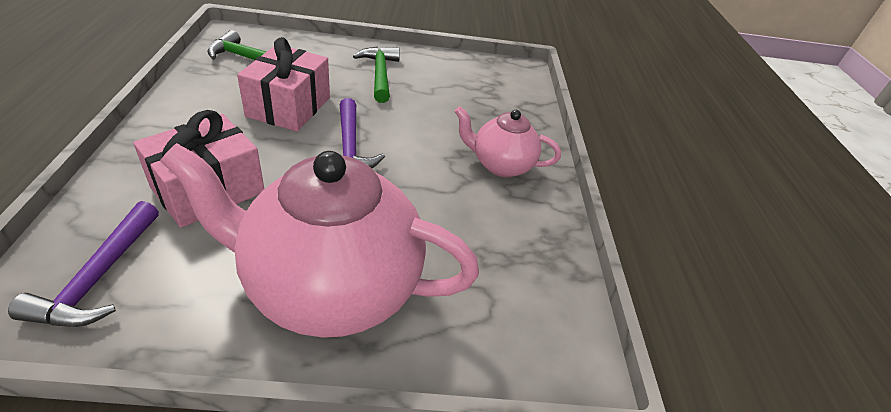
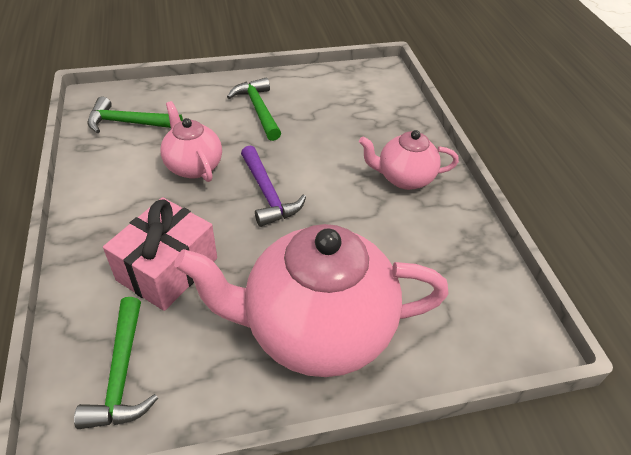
camera: 10 degrees left, 5 degrees up
(99, 277) = (122, 374): purple hammer -> green hammer
(289, 107) = (193, 166): pink gift -> pink teapot

